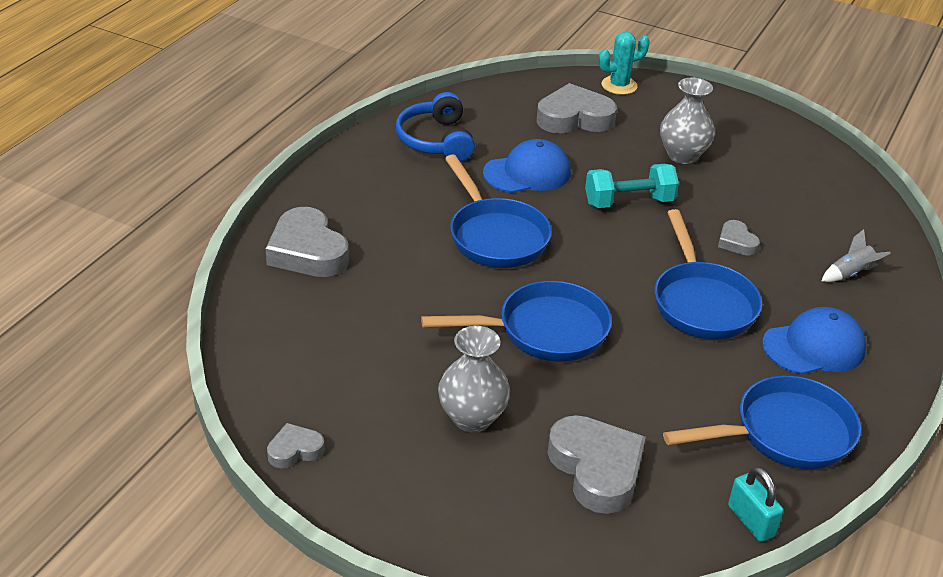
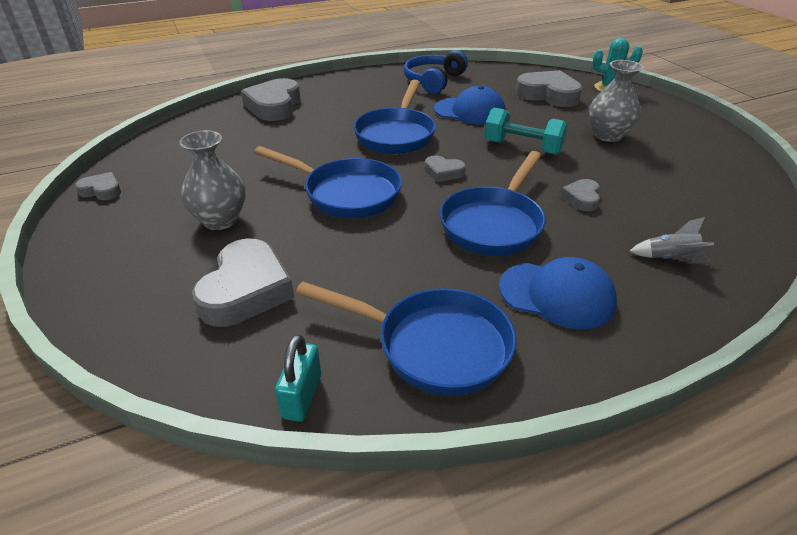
camera: 40 degrees right, 0 degrees up
(597, 265) = (443, 172): none -> grey heart

